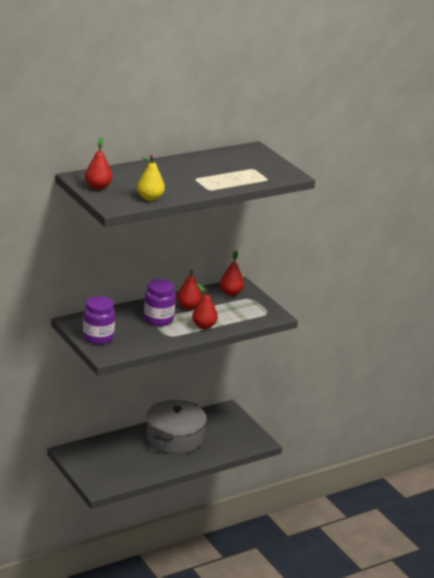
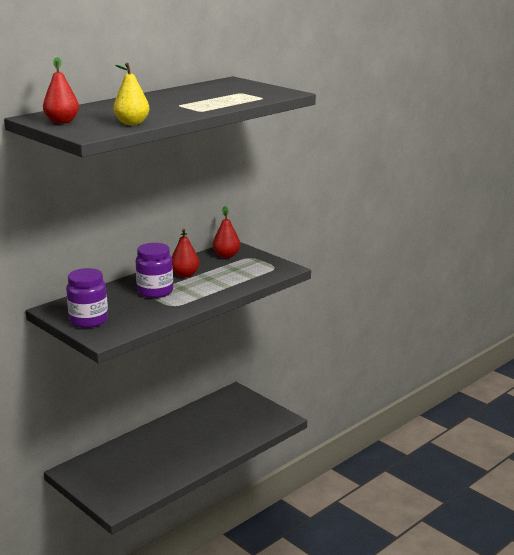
camera: 10 degrees left, 5 degrees down
(174, 438) = (188, 432): grey pot -> none
(204, 326) = (210, 290): red pear -> none

